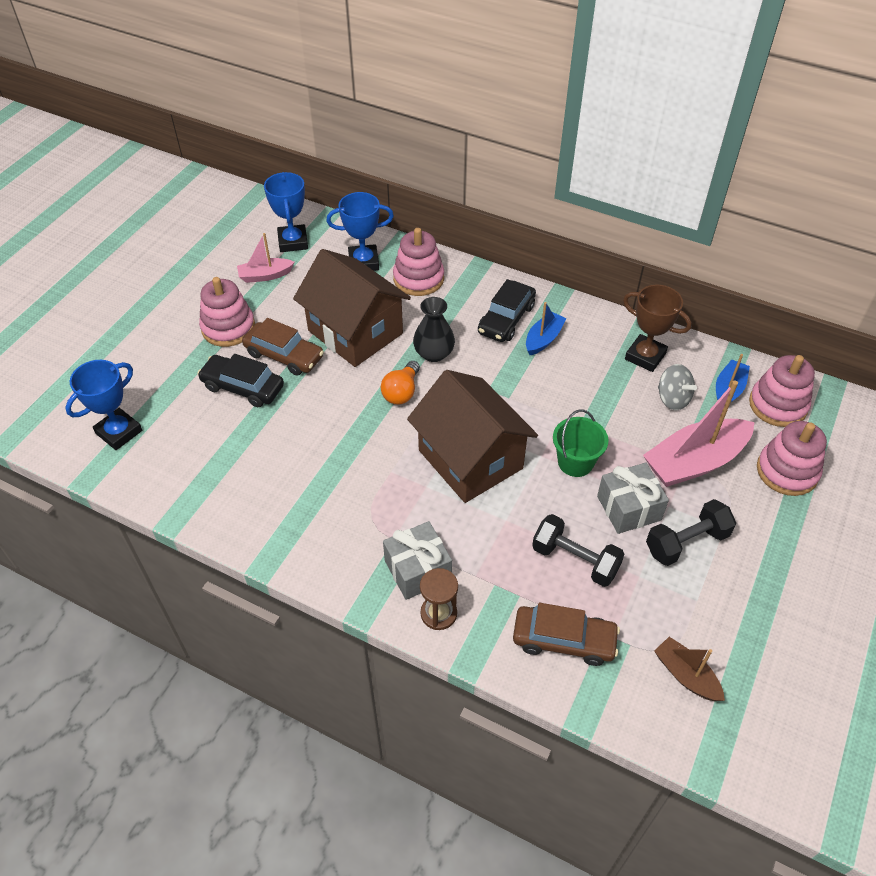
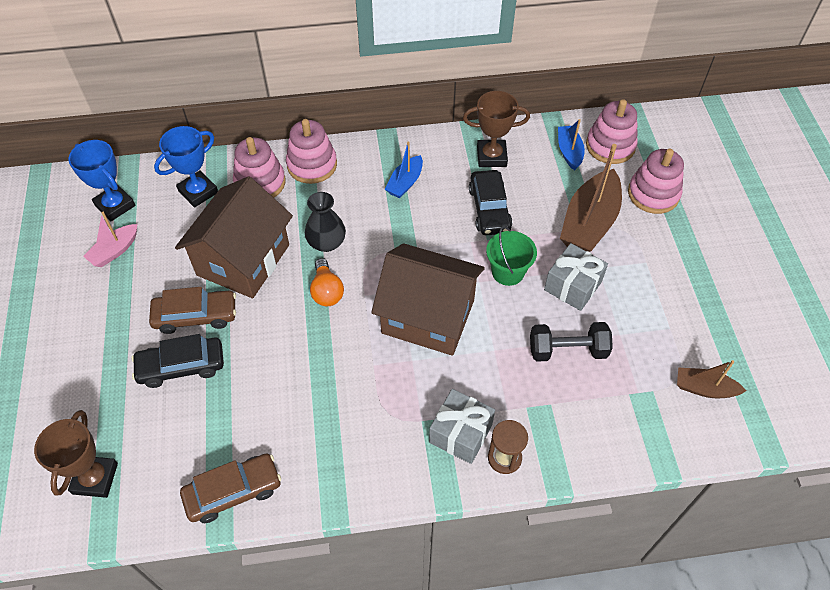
camera: 35 degrees left, 5 degrees up
(119, 432) = (95, 478): blue trophy -> brown trophy
(228, 328) = (120, 319): pink stacking toy -> pink stacking toy (312, 165)
(355, 332) = (243, 260): brown house -> brown house turned 75 degrees counterclockwise
(506, 319) = (362, 181): black car -> black car (489, 209)
(543, 339) = (405, 183): blue boat -> blue boat turned 150 degrees counterclockwise
(564, 640) = (607, 418): brown car -> brown car (233, 492)
(672, 399) = (537, 180): grey spinning top -> none
(686, 542) = (630, 288): black dumbbell -> none
(694, 462) = (589, 222): pink boat -> brown boat

